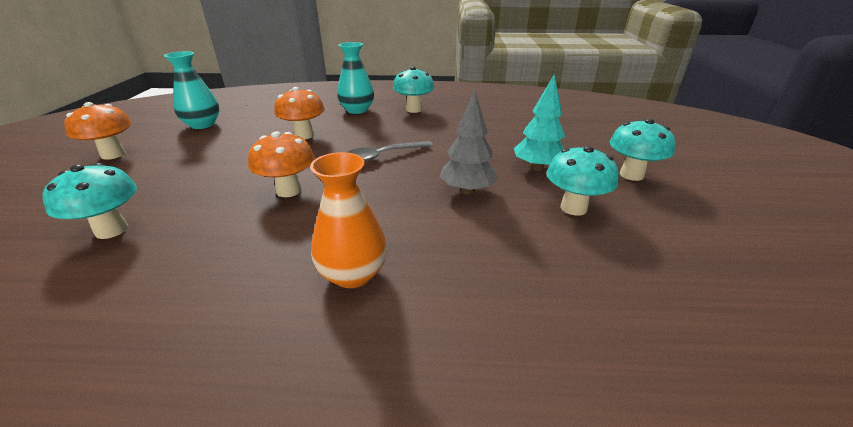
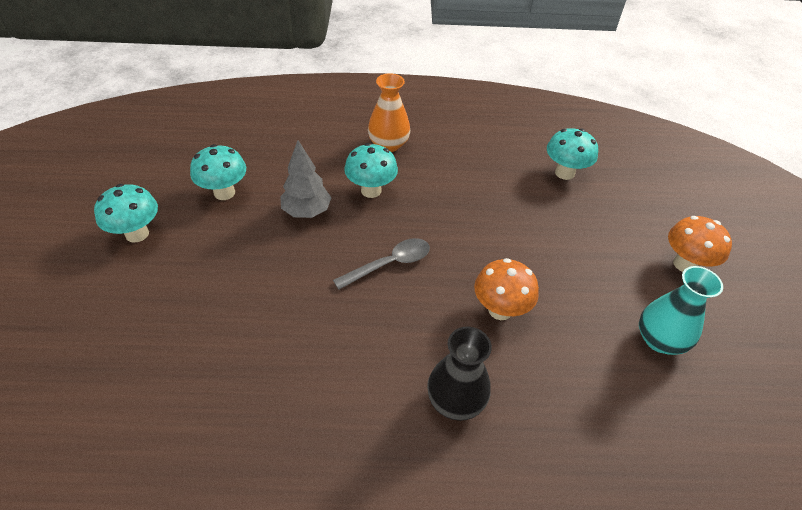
camera: 175 degrees right, 15 degrees up
(289, 191) = (463, 211): orange mushroom -> none
(357, 110) = (455, 400): turquoise vase -> black vase
(414, 110) = (358, 404): turquoise mushroom -> turquoise mushroom (371, 190)
(537, 168) = (226, 244): turquoise tree -> none

